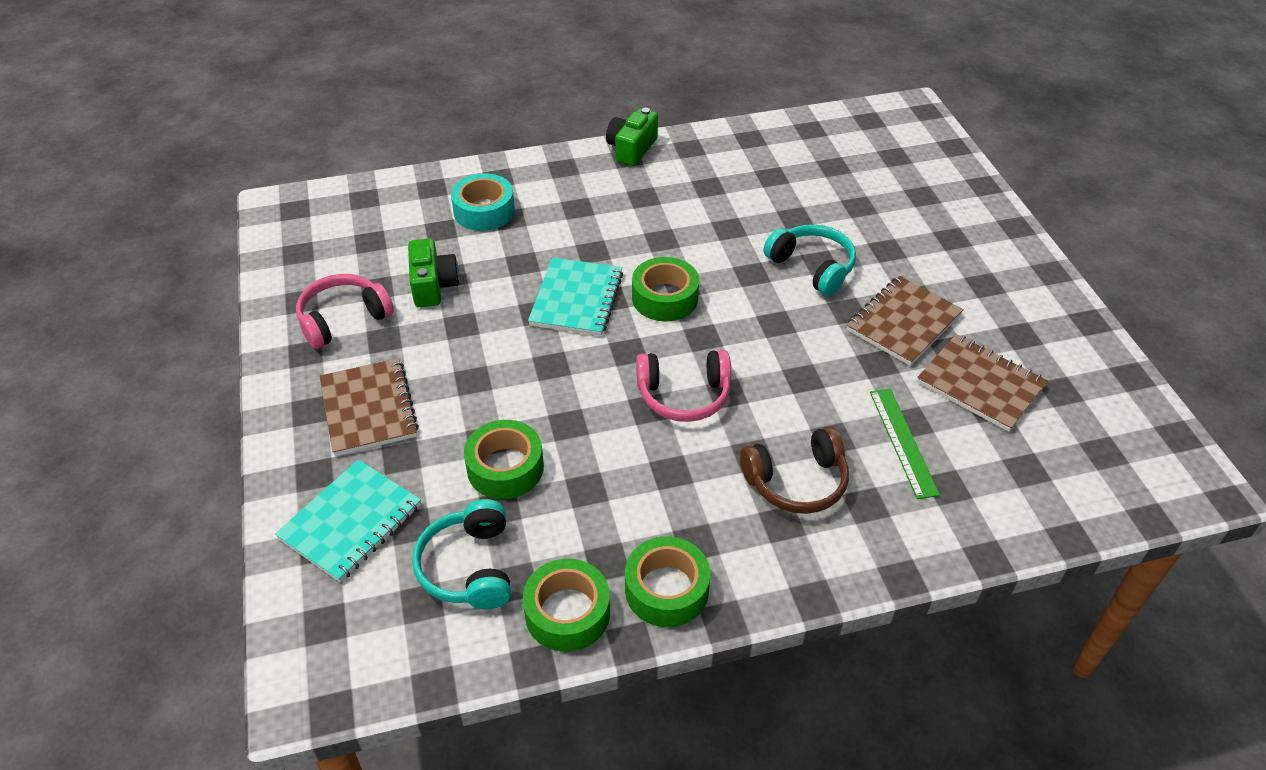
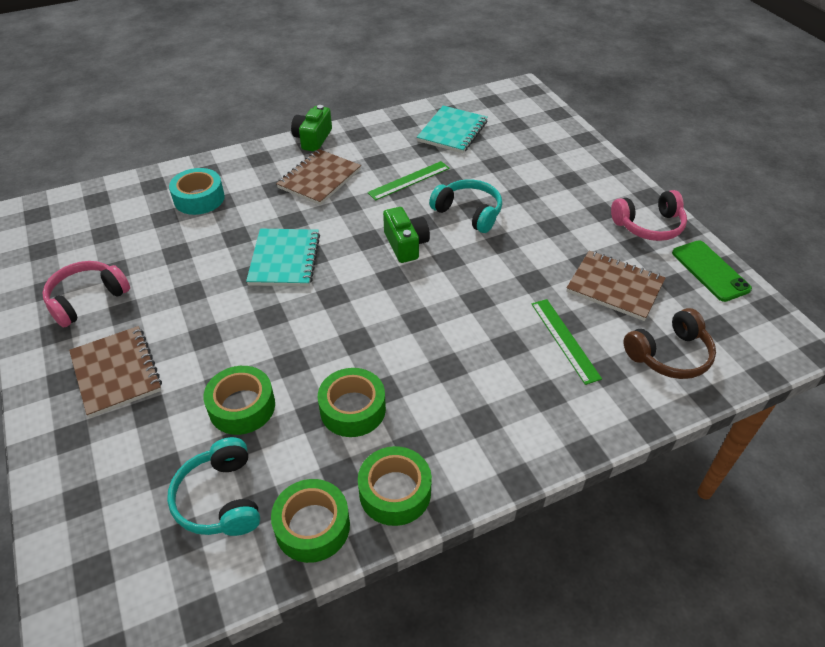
camera: 10 degrees left, 0 degrees up
(351, 522) = (109, 475): turquoise notebook -> turquoise notebook (452, 131)
(433, 285) = (162, 262): green camera -> green camera (406, 244)
(665, 298) = (356, 250): green tape -> green tape (352, 409)
(684, 395) = (384, 326): pink headphones -> pink headphones (649, 226)
(744, 216) = (409, 180): none -> green ruler
(796, 482) = (487, 384): brown headphones -> brown headphones (669, 355)
(903, 323) = (546, 247): brown notebook -> brown notebook (319, 179)
(1110, 379) = (710, 271): none -> green phone

